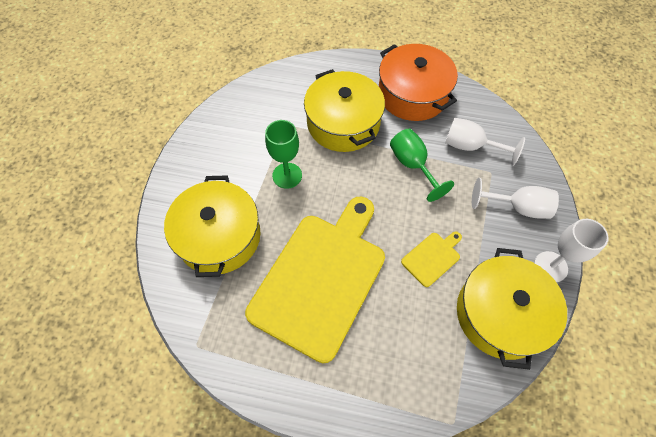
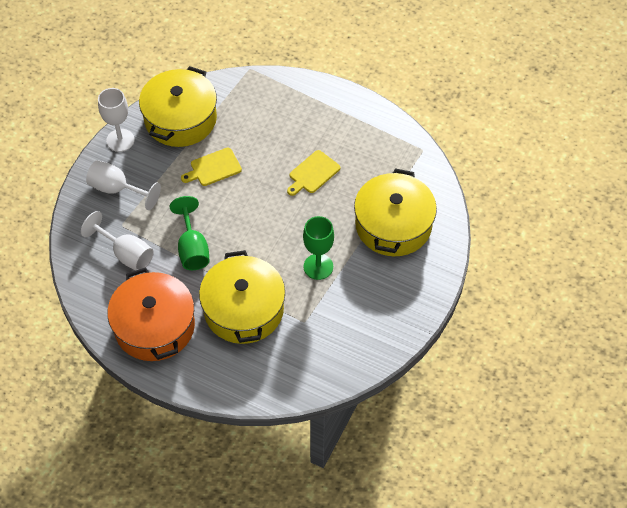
camera: 165 degrees left, 5 degrees down
(320, 278) = (313, 173): yellow cutting board -> yellow cutting board, size x0.40

